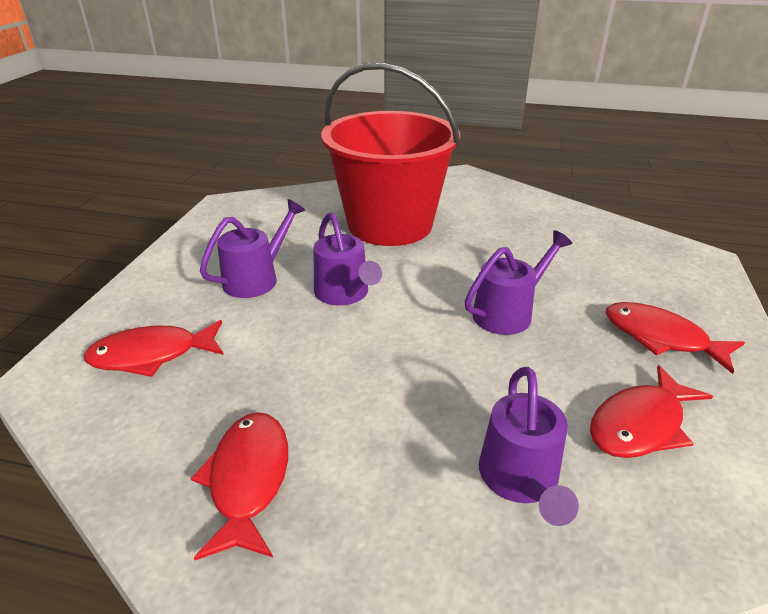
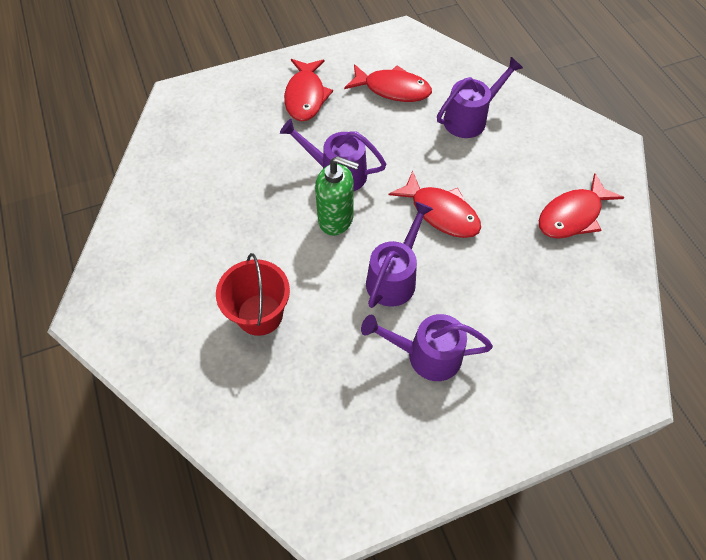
camera: 125 degrees left, 25 degrees up
(152, 355) = (558, 344): red fish -> red fish (441, 213)
(390, 224) = (260, 314): red bucket -> red bucket, size x0.49
(446, 289) = (336, 219): none -> green soap dispenser

